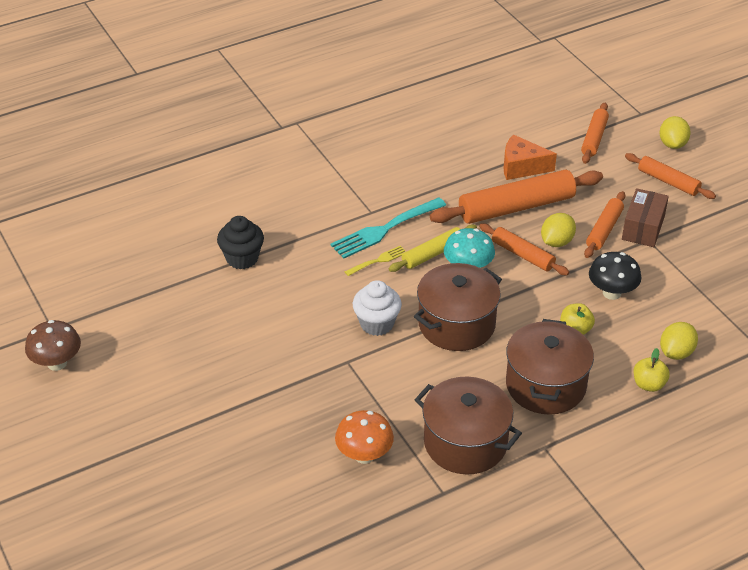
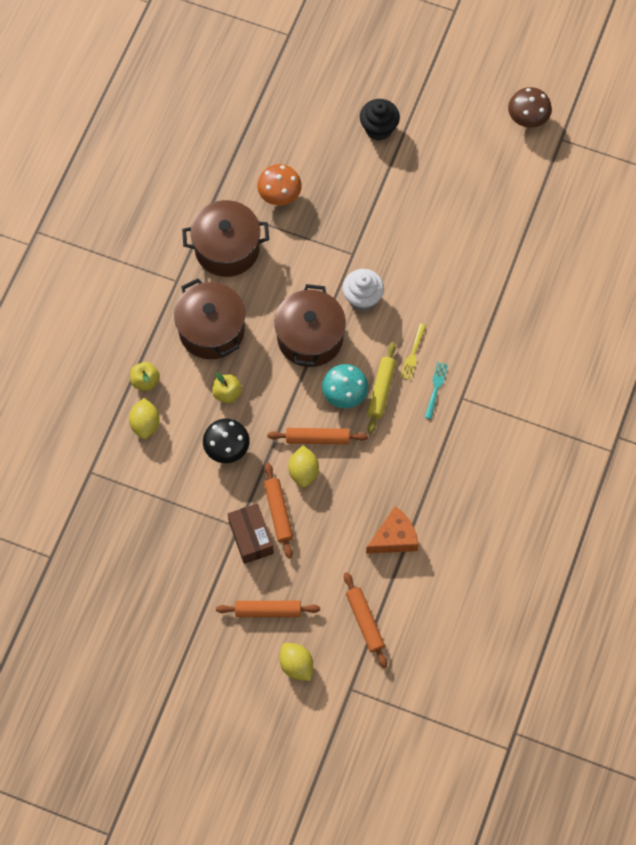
camera: 140 degrees right, 25 degrees up
(242, 258) = (506, 284): black cupcake -> black cupcake (378, 128)
(385, 229) = (436, 388): turquoise fork -> turquoise fork, size x0.52
(516, 207) = (361, 486): orange rolling pin -> none

